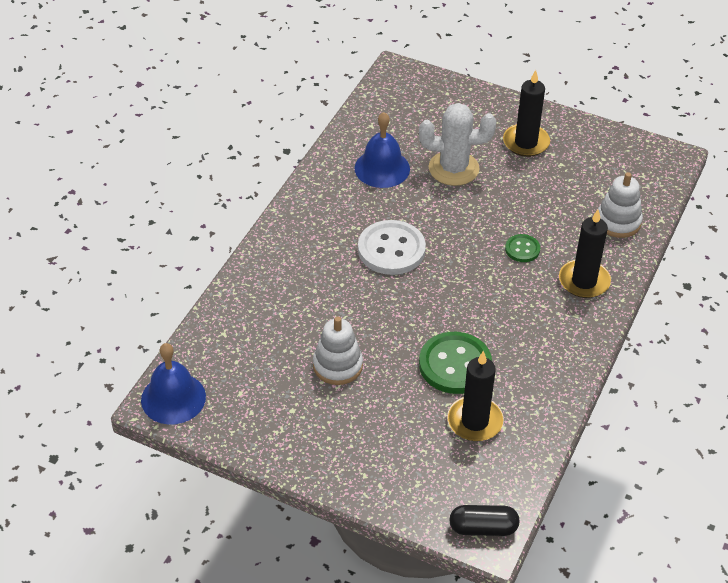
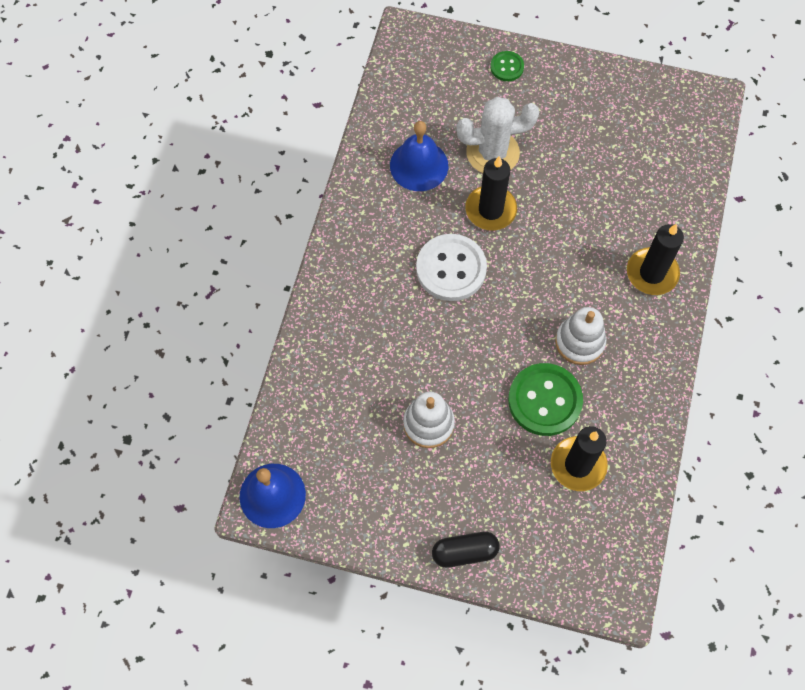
camera: 10 degrees left, 20 degrees up
(483, 528) = (611, 588): black capsule -> black capsule (465, 552)
(522, 249) = (583, 244): green button -> green button (507, 67)
(526, 142) = (560, 105): black candle -> black candle (490, 210)
(618, 222) = (672, 192): white stacking toy -> white stacking toy (579, 342)

